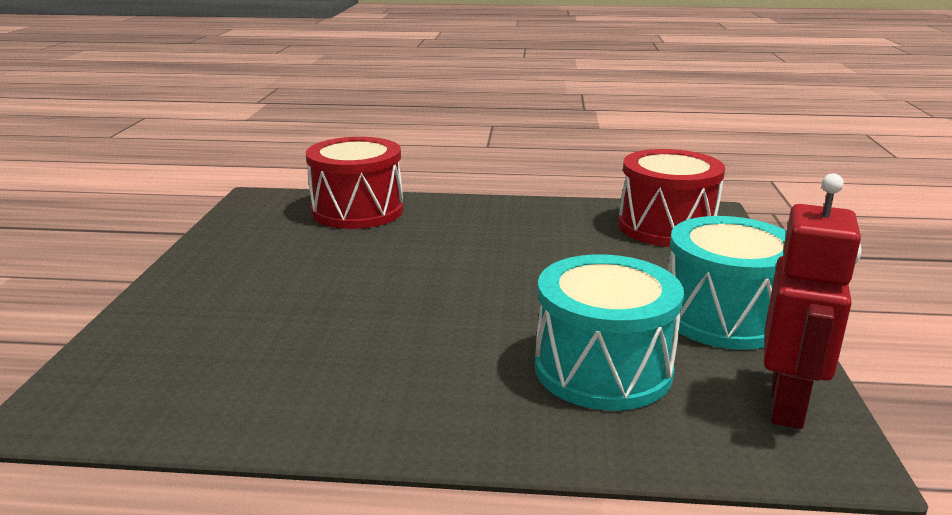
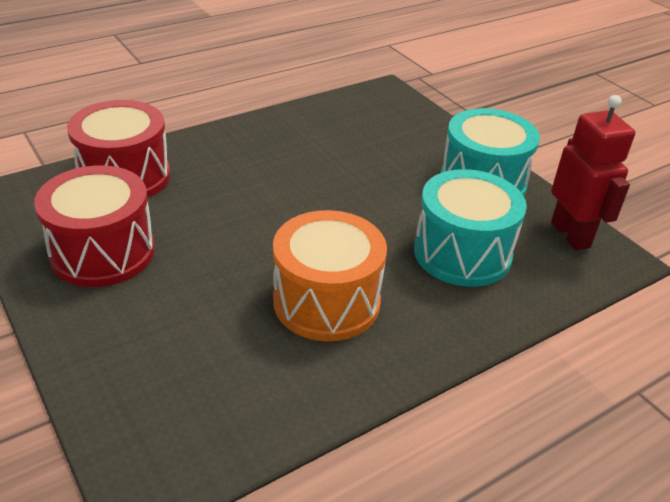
camera: 40 degrees left, 15 degrees up
(391, 352) = (326, 301): none -> orange drum
(666, 227) = (374, 114): red drum -> red drum (103, 252)

